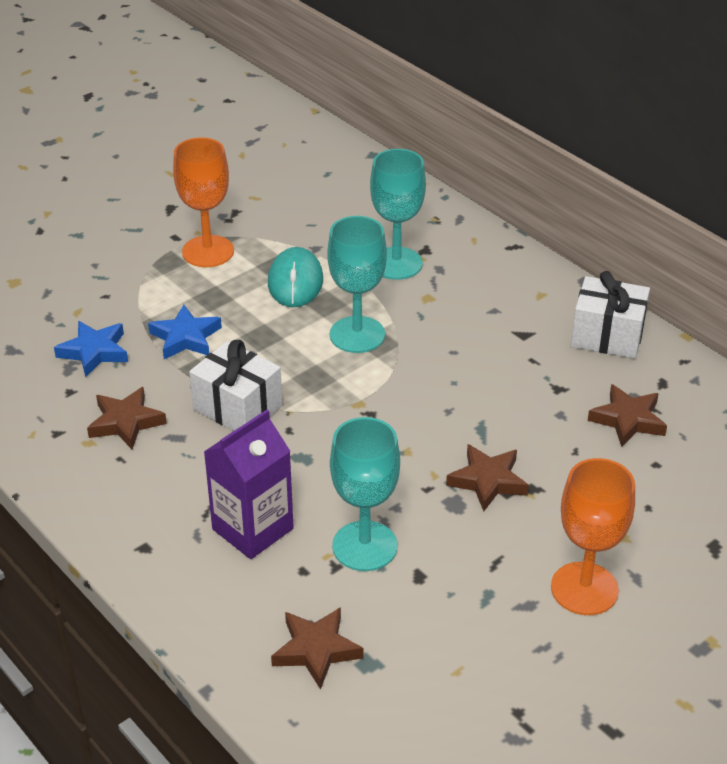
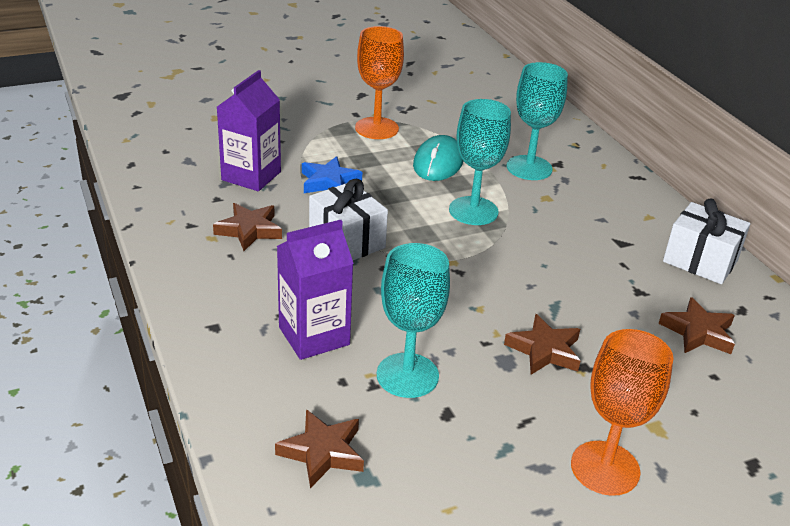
camera: 15 degrees right, 5 degrees down
(94, 352) = (251, 176): blue star -> purple carton

